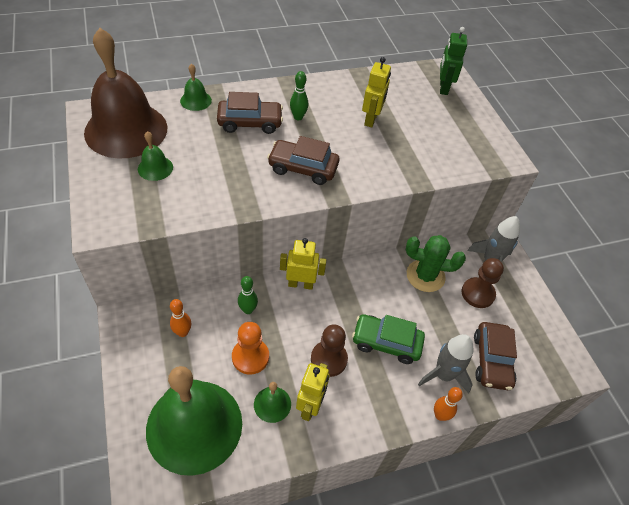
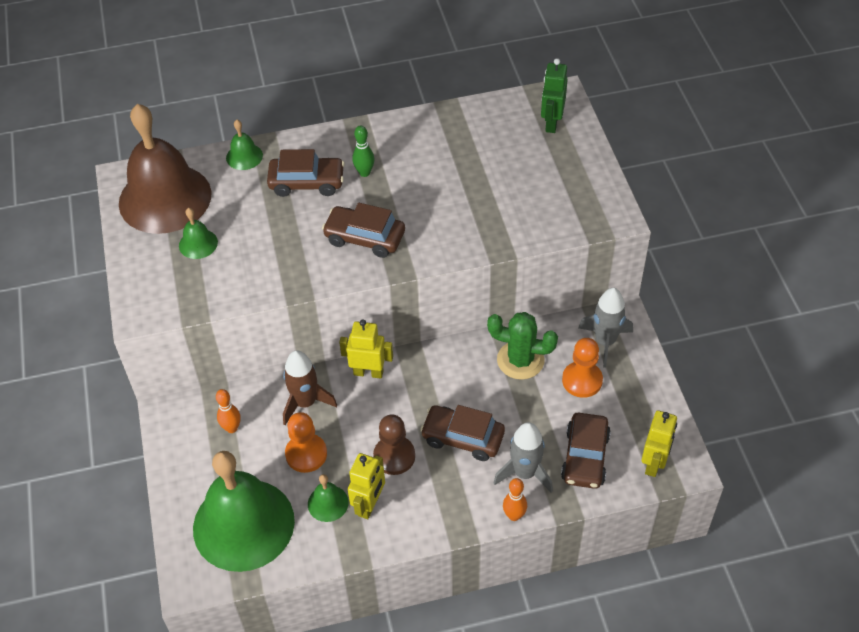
camera: 10 degrees right, 0 degrees up
(248, 310) = (305, 403): green bowling pin -> brown rocket
(371, 119) = (453, 171): yellow robot -> yellow robot (654, 463)
(386, 343) = (462, 438): green car -> brown car
(477, 293) = (582, 380): brown pawn -> orange pawn

